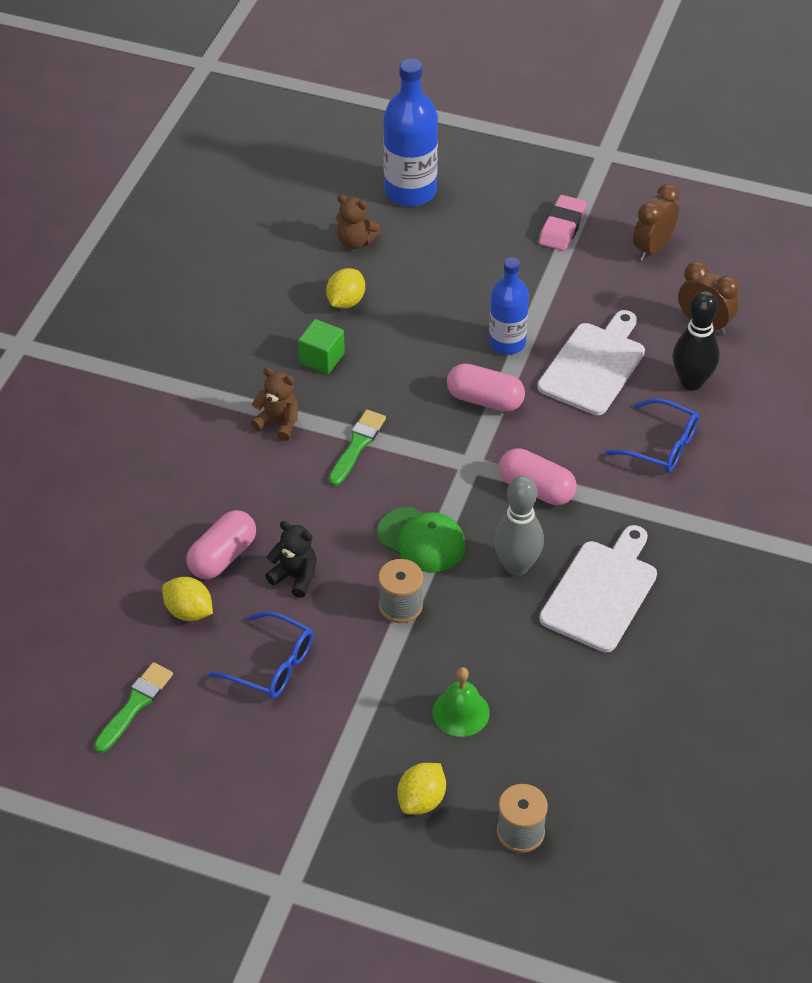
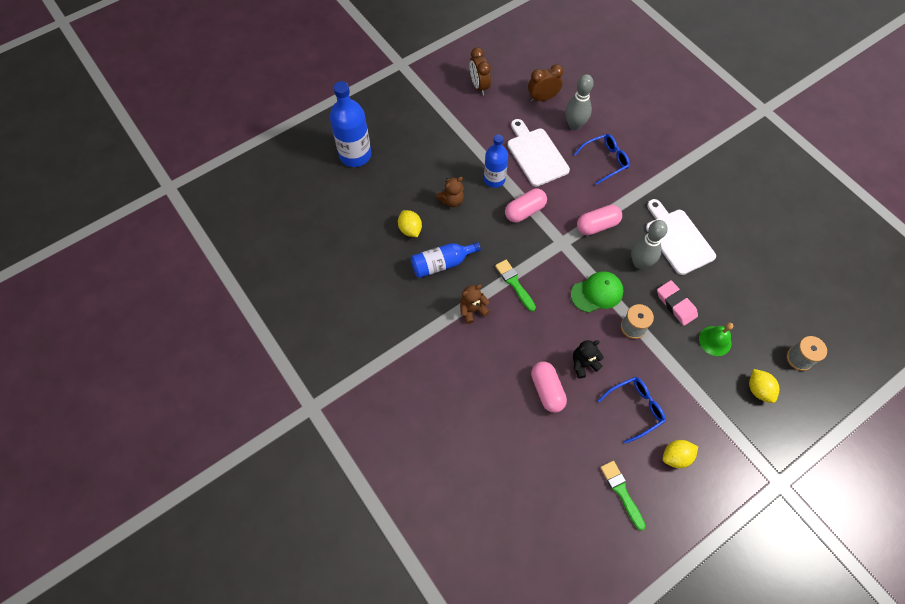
camera: 55 degrees left, 15 degrees up
(189, 611) = (574, 428): yellow lemon -> yellow lemon (676, 456)
(322, 358) = (442, 263): green cube -> blue bottle
(355, 241) = (370, 200): brown teddy bear -> brown teddy bear (451, 200)
(562, 227) = (435, 110): pink eraser -> pink eraser (676, 304)
(691, 382) = (574, 125): black bowling pin -> grey bowling pin

